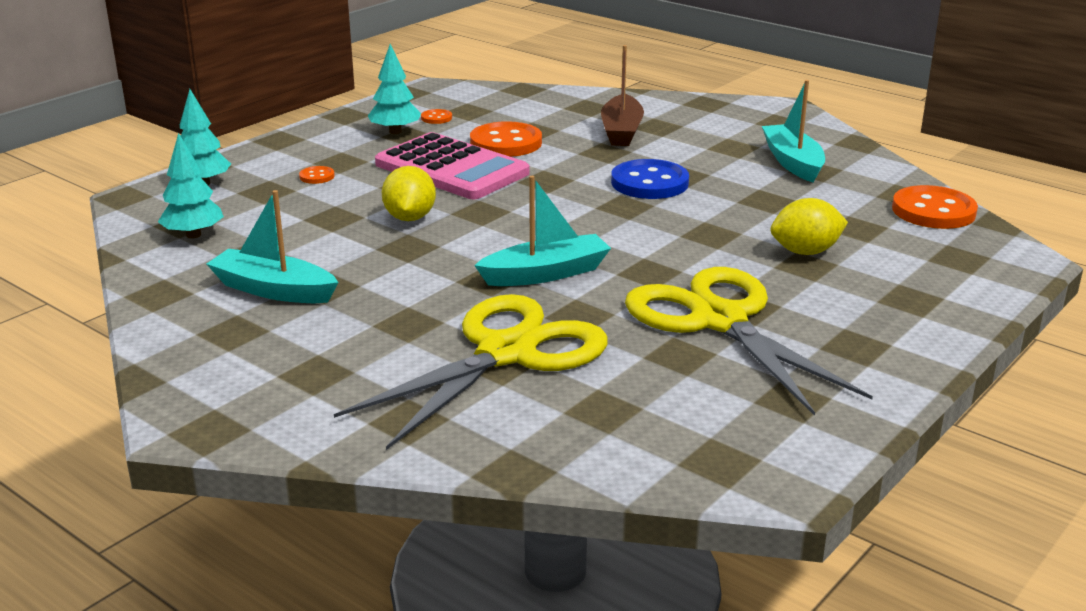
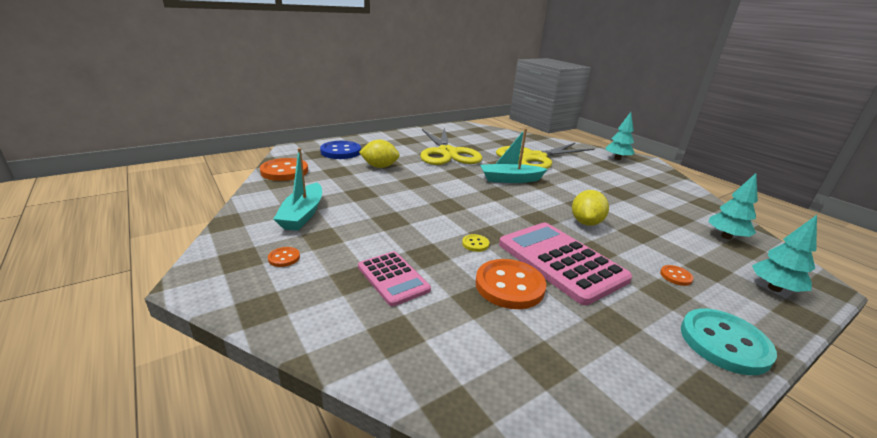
camera: 165 degrees left, 0 degrees up
(273, 290) = (646, 195): turquoise boat -> none
(310, 138) = (724, 343): none -> turquoise button
(395, 131) = (628, 333): turquoise tree -> turquoise tree (617, 158)
(436, 118) = (584, 353): orange button -> orange button (284, 258)
(557, 168) = (475, 244): none -> yellow button
(621, 131) = (393, 278): brown boat -> pink calculator
(649, 183) = (418, 218): blue button -> blue button (341, 152)

